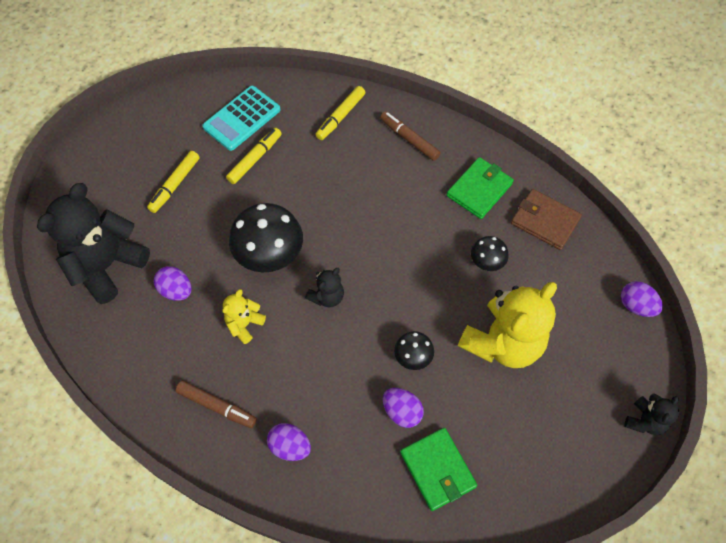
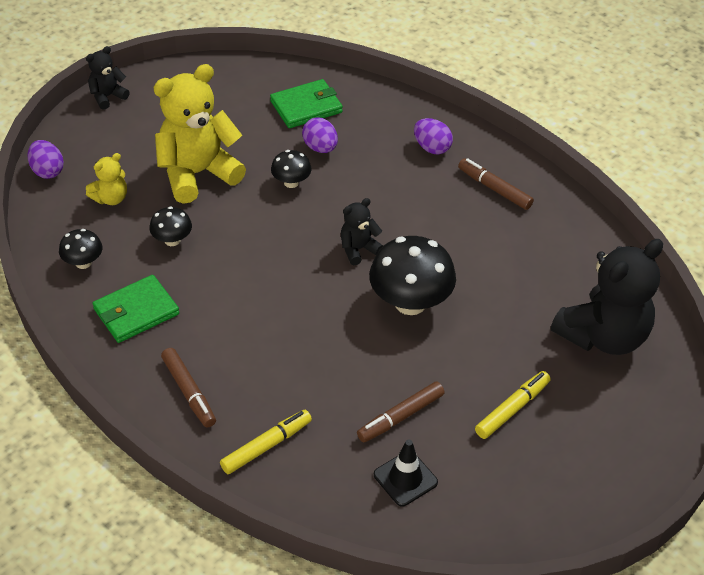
camera: 165 degrees left, 15 degrees down
(176, 290) = (523, 292): purple egg -> none
(242, 118) = (405, 478): turquoise calculator -> black traffic cone
(244, 324) = (454, 245): yellow teddy bear -> yellow teddy bear (111, 198)
(255, 159) = (400, 417): yellow marker -> brown marker
(437, 470) = (306, 107): green wallet -> green wallet turned 75 degrees clockwise
(545, 221) = (83, 262): brown wallet -> black mushroom

